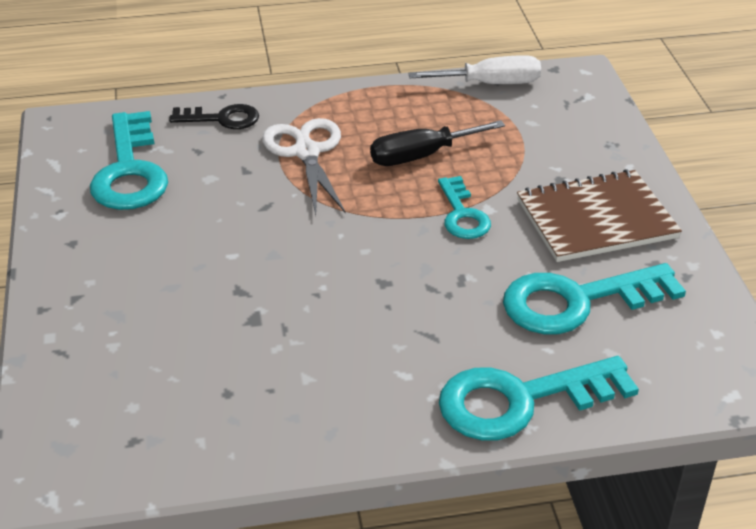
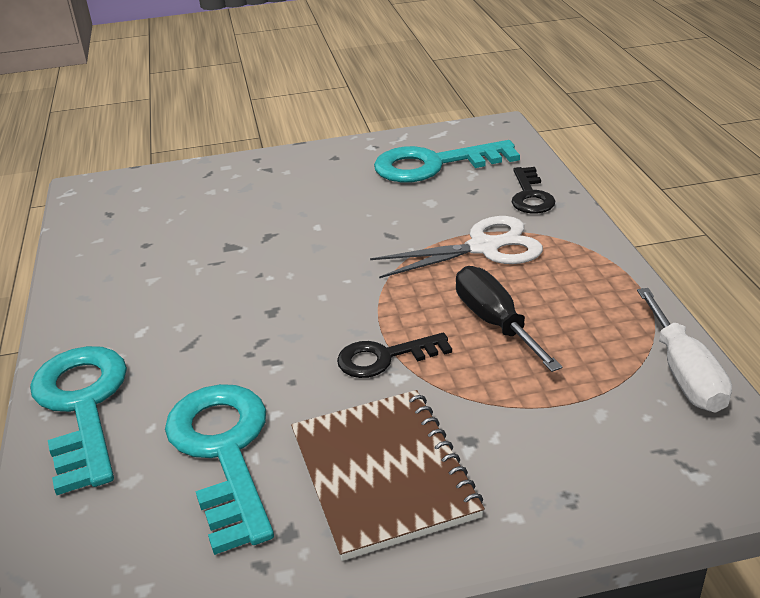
camera: 90 degrees right, 5 degrees down
(462, 214) = (385, 357): turquoise key -> black key

